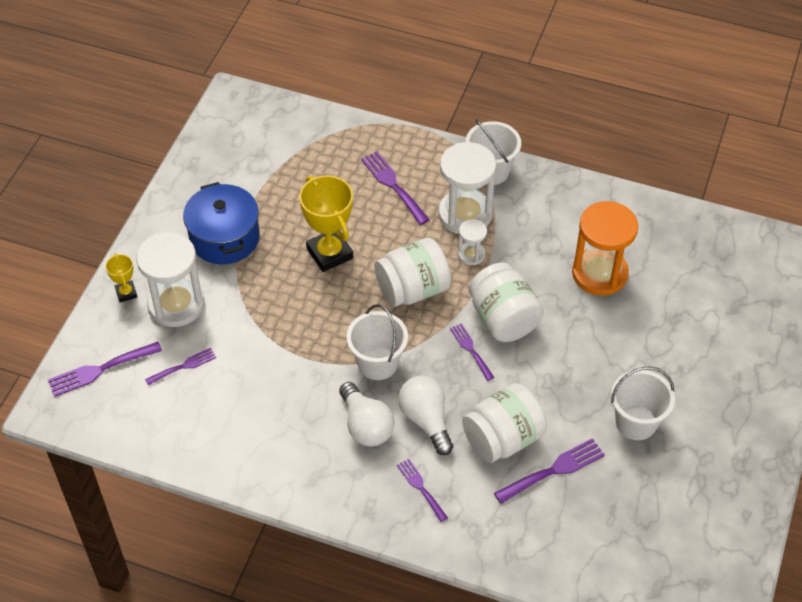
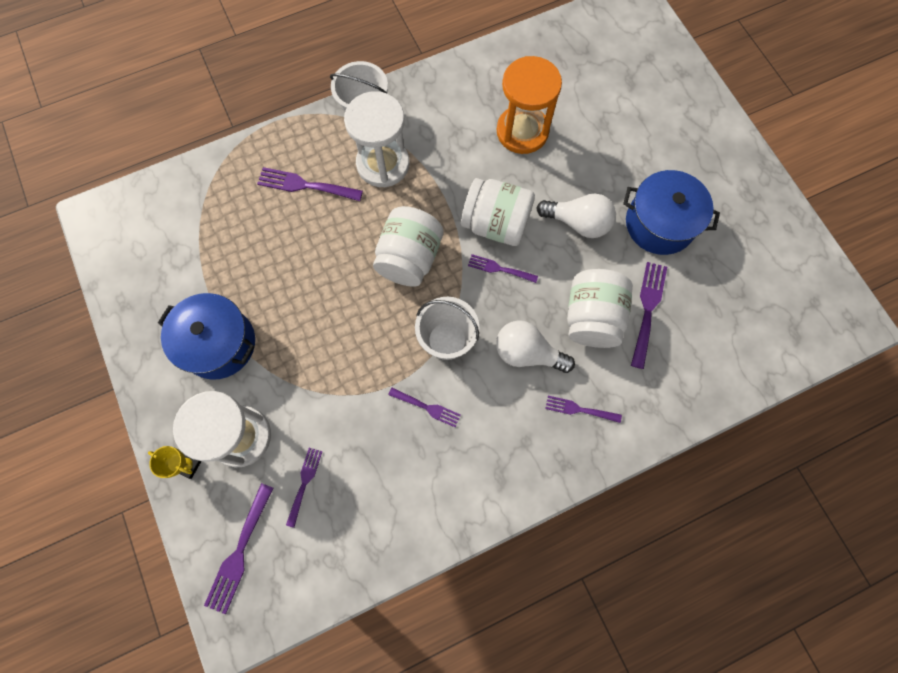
camera: 45 degrees left, 20 degrees up
(315, 392) = (427, 407): none -> purple fork
(329, 253) = (317, 283): yellow trophy -> none
(366, 425) = (491, 398): white light bulb -> white light bulb (578, 223)
(471, 254) = (421, 193): white hourglass -> none
(636, 422) = (659, 223): white bucket -> blue pot

